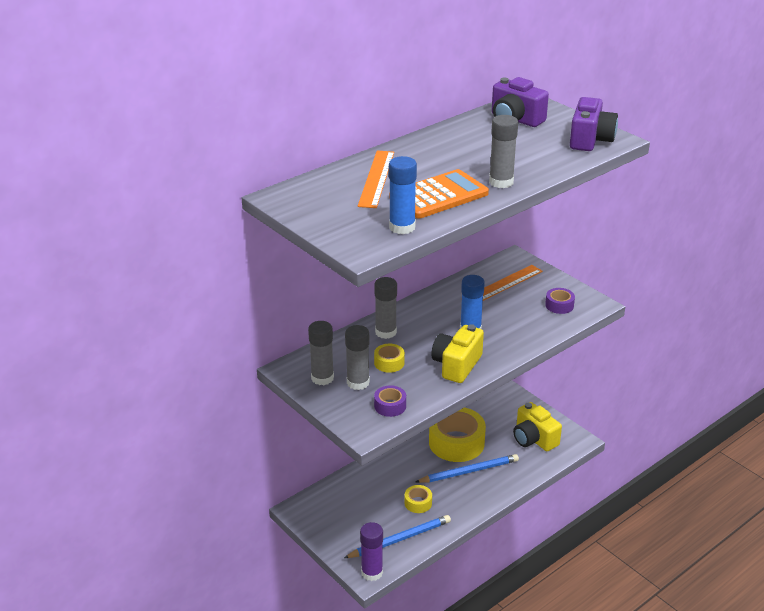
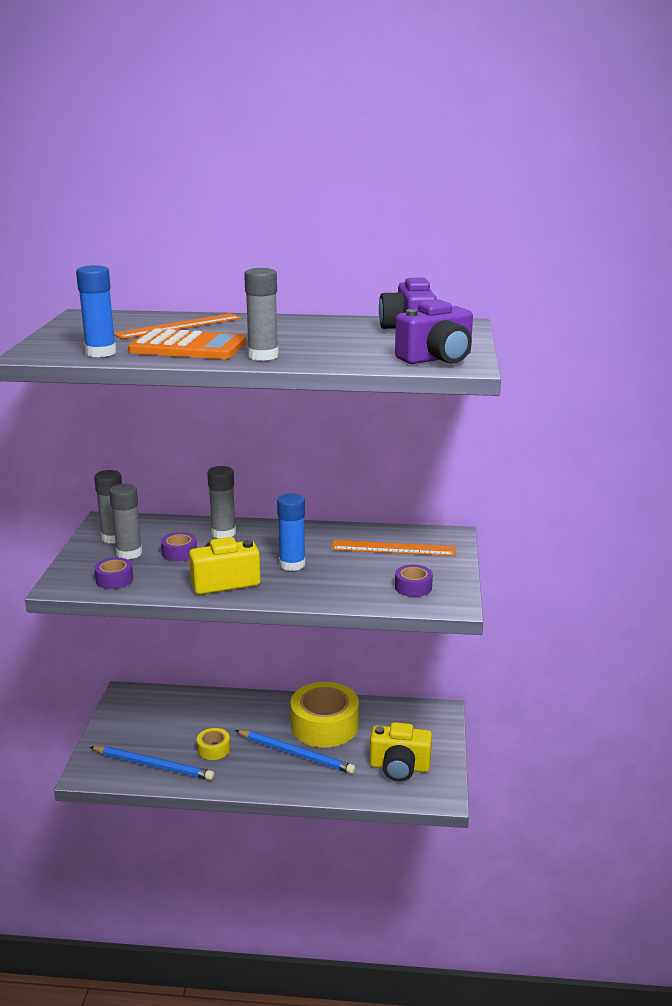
camera: 45 degrees right, 10 degrees down
(372, 572) = (92, 774): purple glue stick -> none
(389, 363) = (179, 553): yellow tape -> purple tape
(534, 439) = (399, 767): yellow camera -> yellow camera turned 90 degrees counterclockwise

